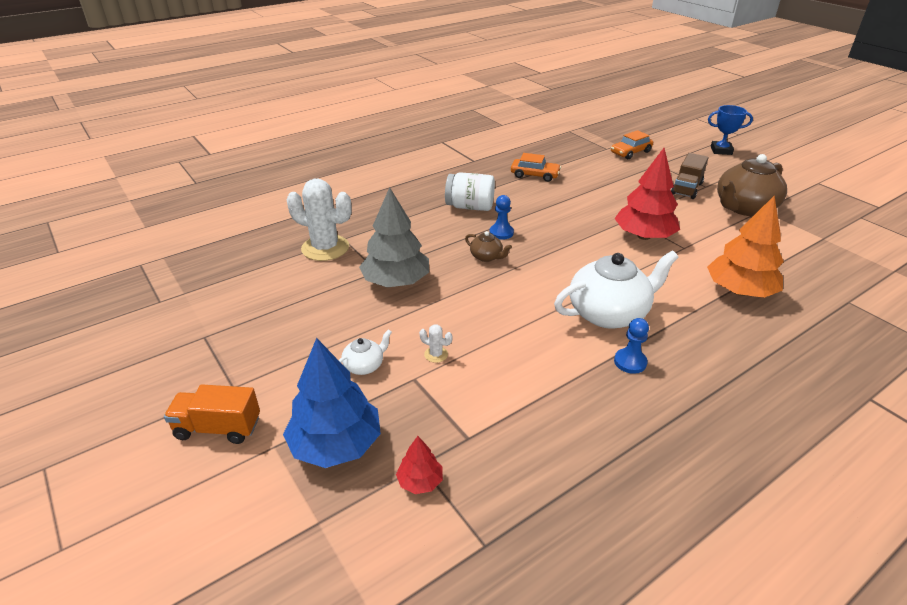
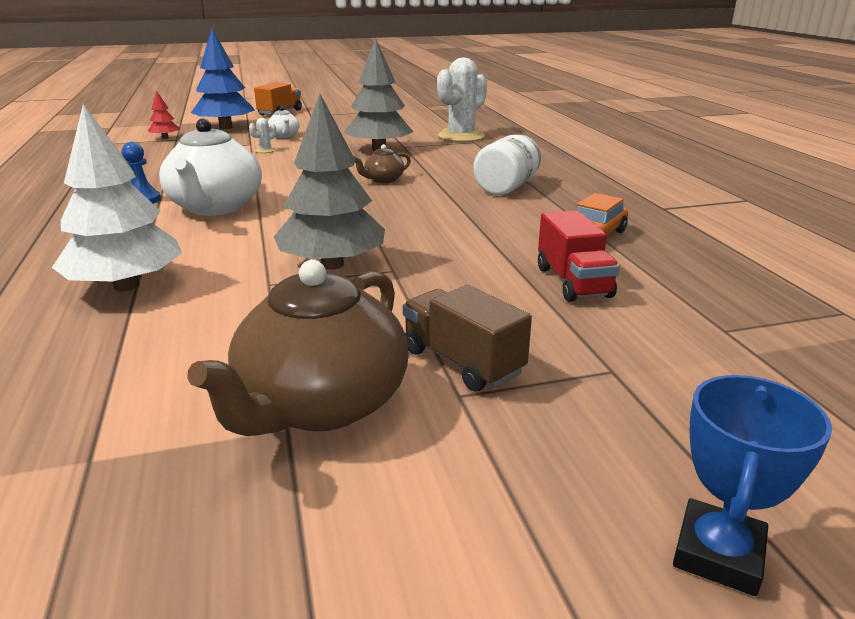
camera: 110 degrees right, 10 degrees down
(501, 233) = (428, 192): blue pawn -> none
(595, 175) = (573, 282): none -> red truck
(630, 152) = (698, 355): orange car -> none
(643, 236) = (332, 264): red tree -> grey tree
(739, 291) = (126, 285): orange tree -> white tree
(744, 208) = (320, 404): brown teapot -> brown teapot turned 135 degrees counterclockwise

